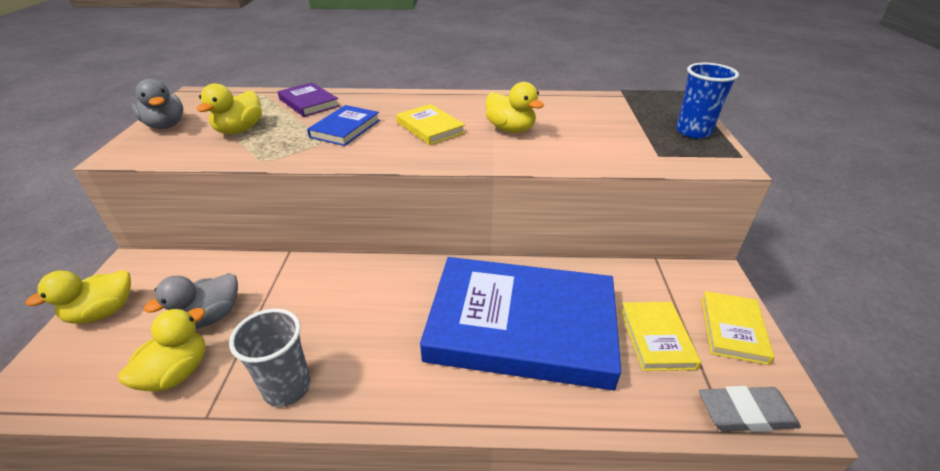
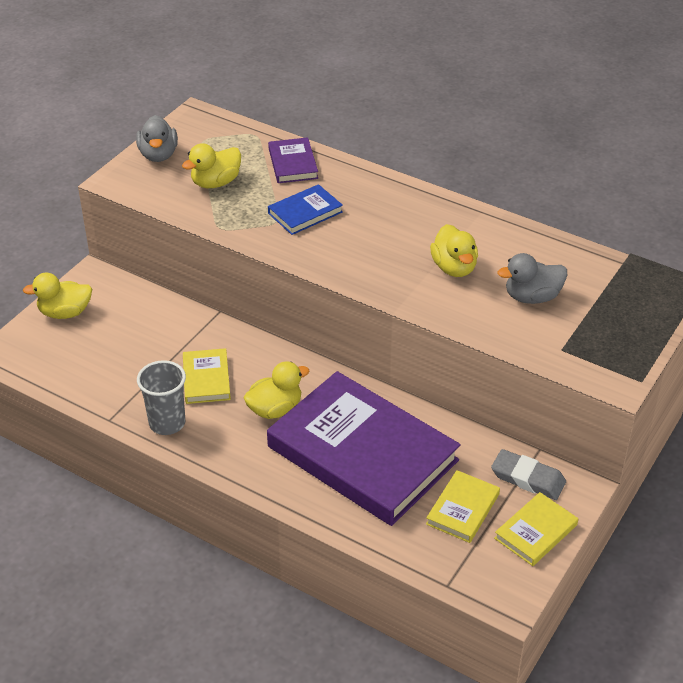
camera: 30 degrees right, 5 degrees up
(177, 373) = (101, 382): yellow duck -> yellow duck (275, 409)
(210, 317) = (136, 347): grey duck -> grey duck (532, 297)
(430, 127) = (381, 238): yellow book -> yellow book (206, 379)
(521, 325) = (362, 453): blue book -> purple book
(693, 132) = (633, 336): blue cup -> none
(745, 413) = (473, 582): grey eraser -> grey eraser (528, 478)

